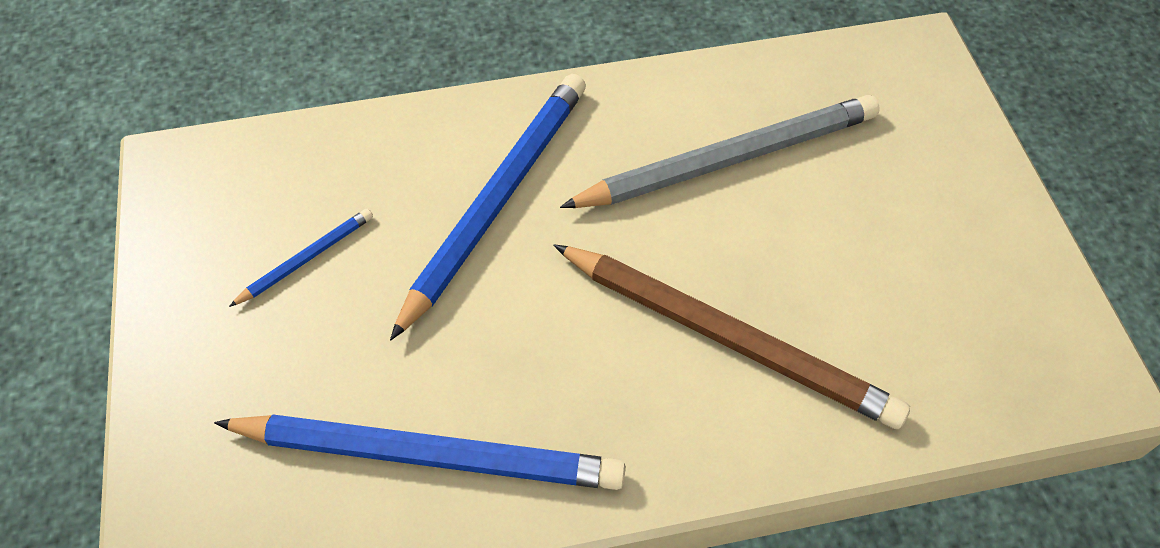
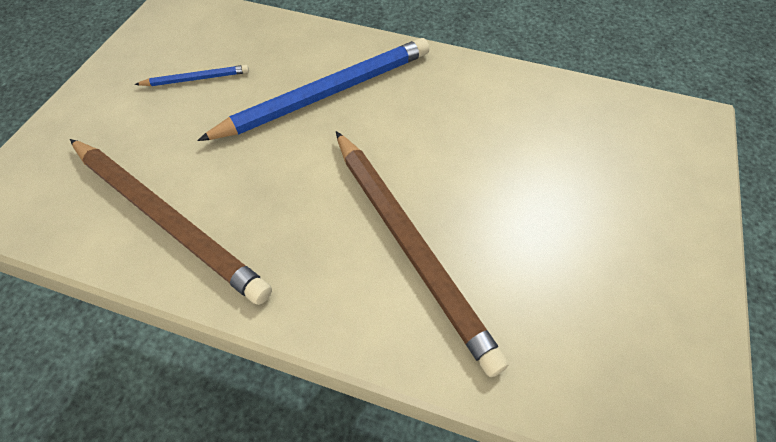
camera: 30 degrees right, 0 degrees up
(428, 455) = (167, 219): blue pencil -> brown pencil
(728, 159) = (495, 133): grey pencil -> none

